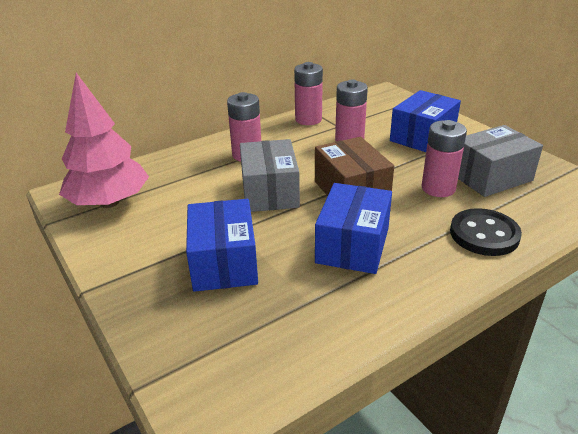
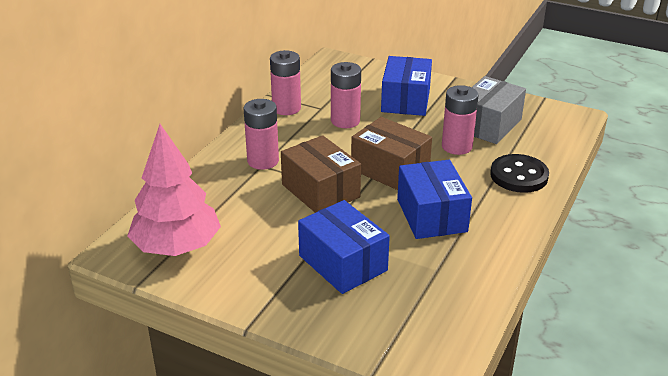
camera: 30 degrees left, 0 degrees up
(269, 192) = (320, 191): grey box -> brown box

